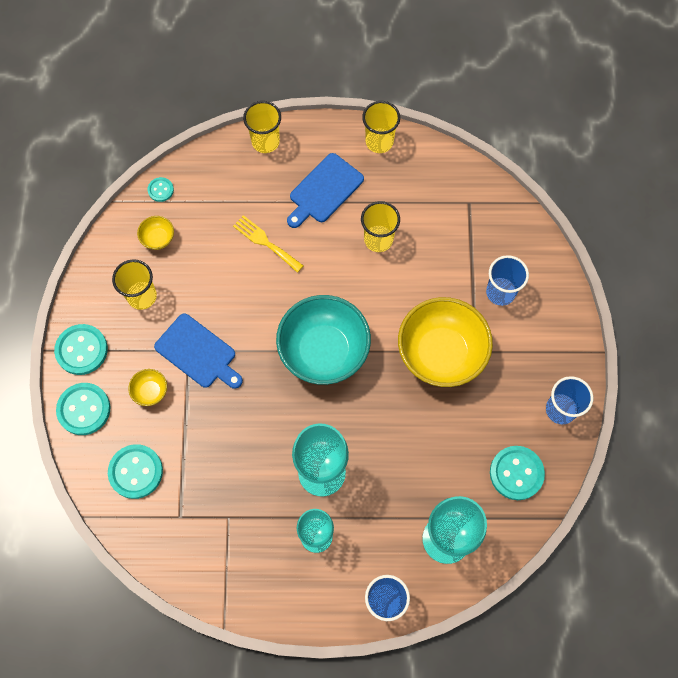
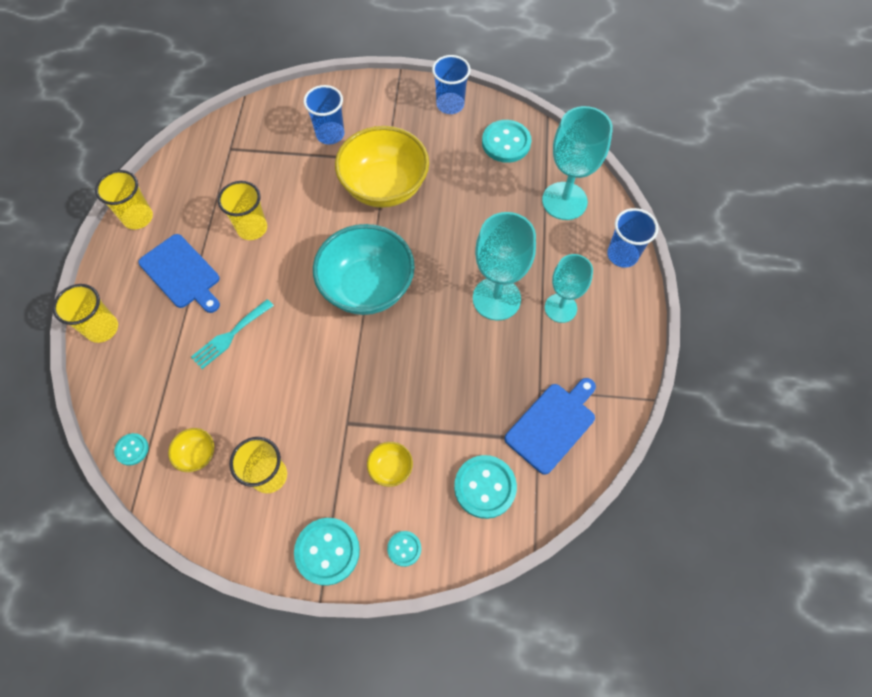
camera: 85 degrees left, 5 degrees down
(84, 409) = (404, 548): turquoise button -> turquoise button, size x0.53
(198, 353) = (351, 413): blue cutting board -> blue cutting board (552, 425)
(265, 242) = (230, 336): yellow fork -> turquoise fork

